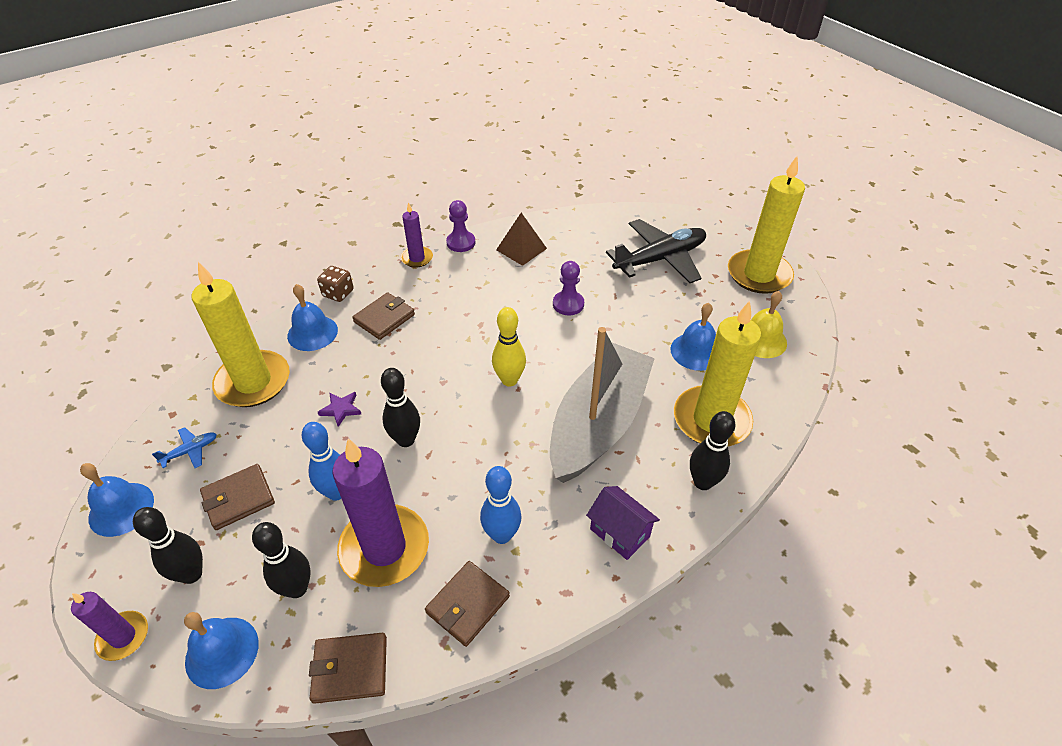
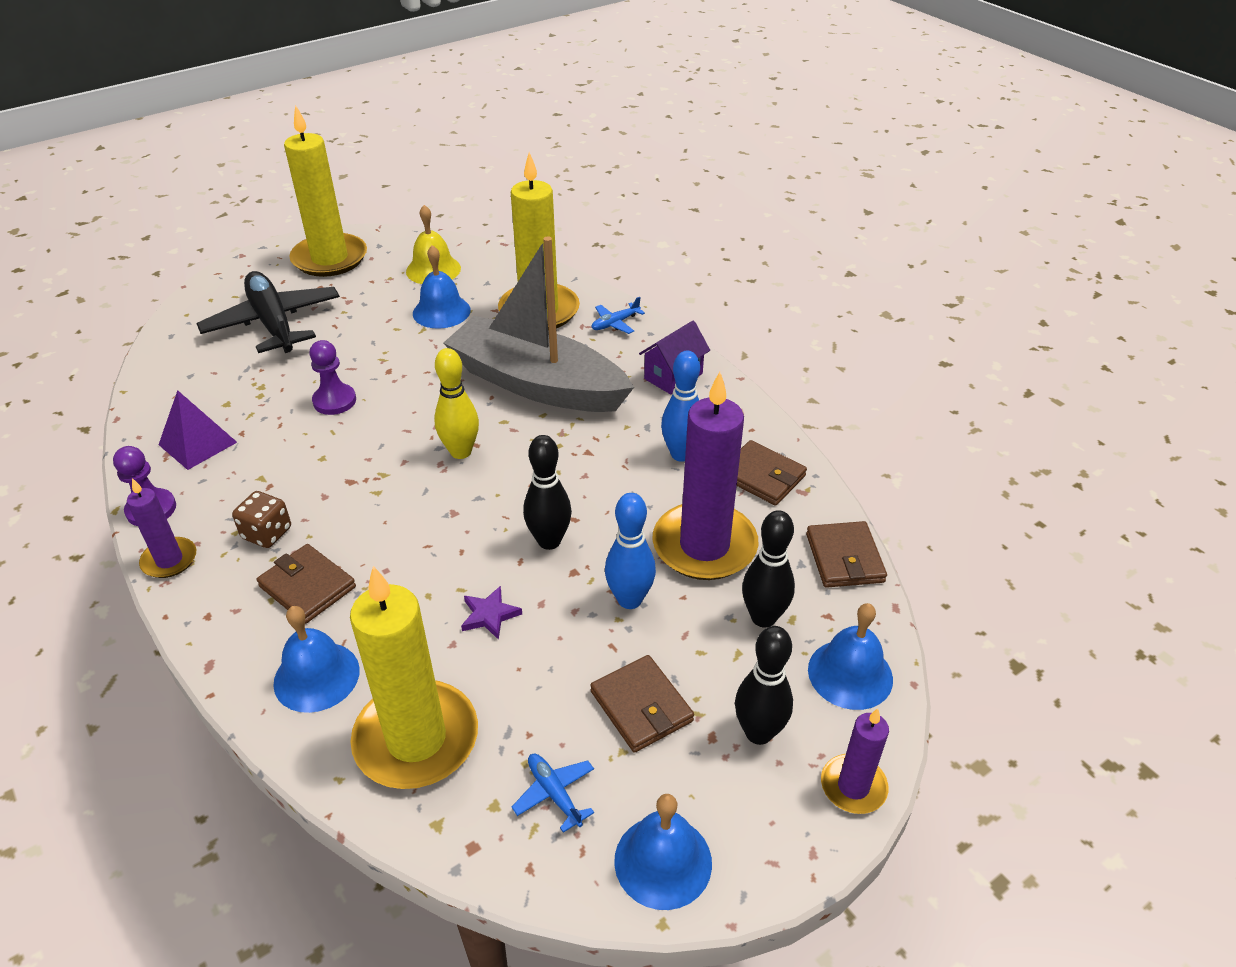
camera: 90 degrees left, 5 degrees down
(338, 293) = (224, 655): brown dice -> brown dice (267, 533)
(521, 249) = (198, 443): brown pyramid -> purple pyramid
(703, 482) = (615, 323): black bowling pin -> blue plane

